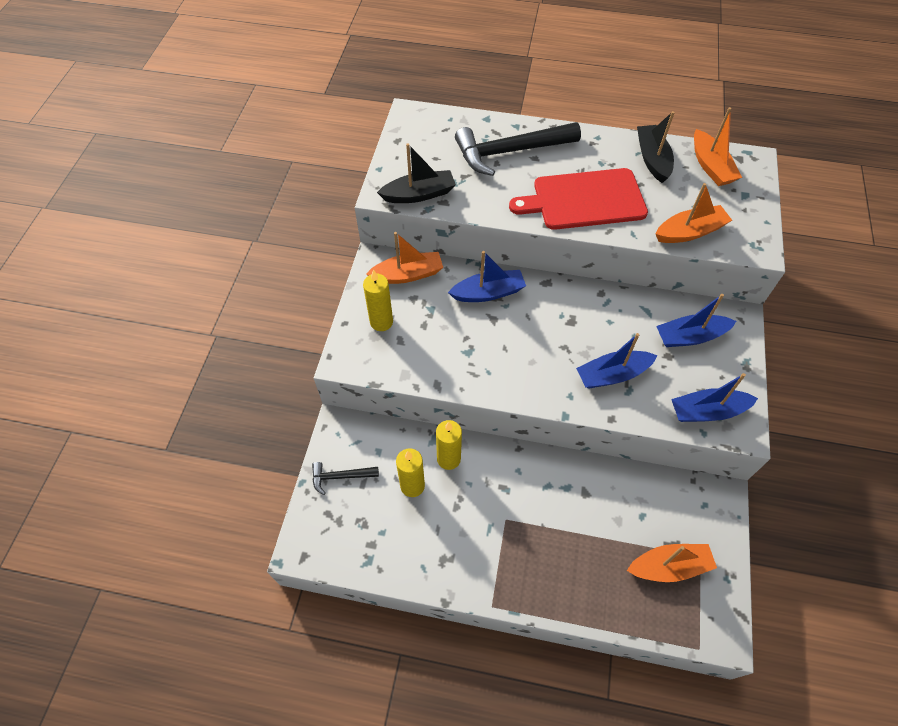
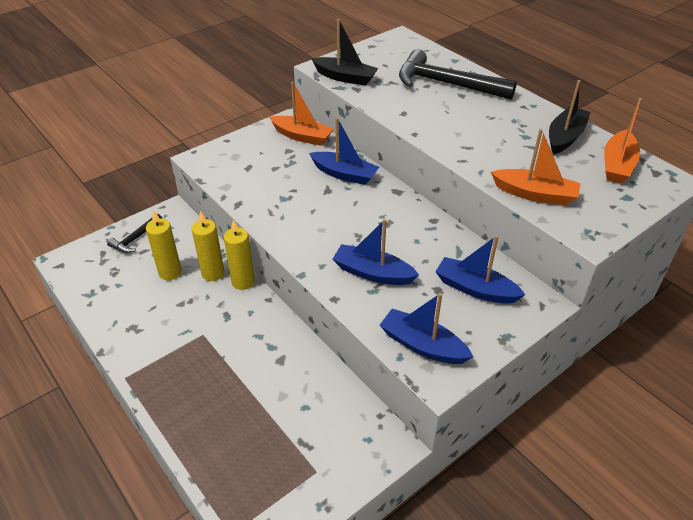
camera: 40 degrees right, 15 degrees down
(340, 476) = (135, 238): black hammer -> black hammer turned 90 degrees counterclockwise
(381, 322) = (250, 151): yellow candle -> yellow candle (243, 282)
(584, 200) = (467, 134): red cutting board -> none
(669, 566) = (281, 457): orange boat -> none

